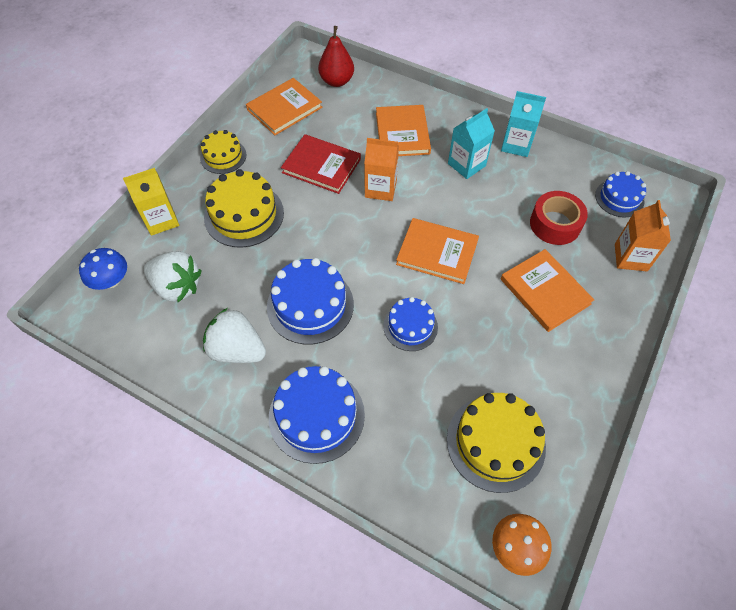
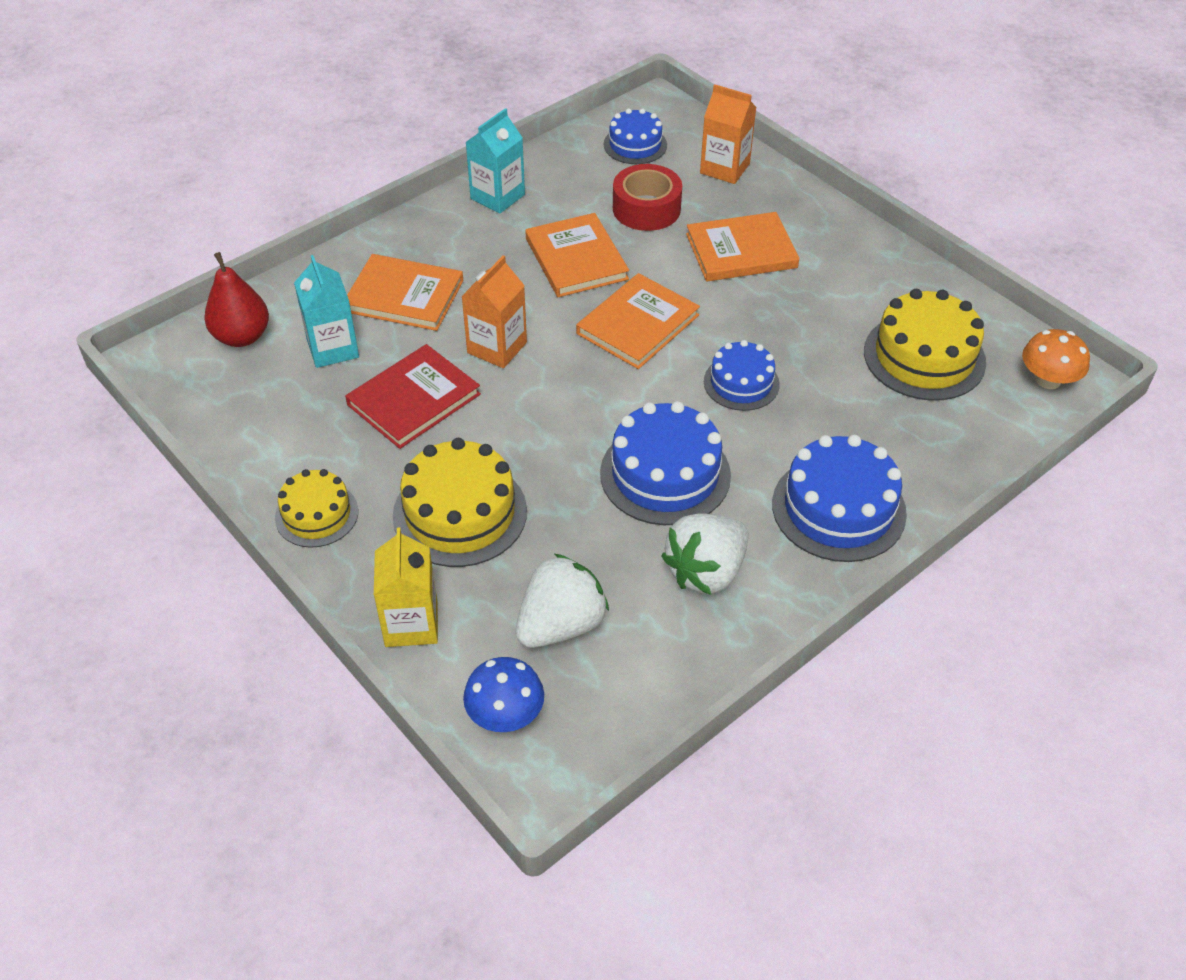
camera: 70 degrees left, 10 degrees down
(284, 108) = (259, 413): orange book -> orange book (576, 259)
(466, 165) = (504, 252): turquoise carton -> turquoise carton (332, 348)

